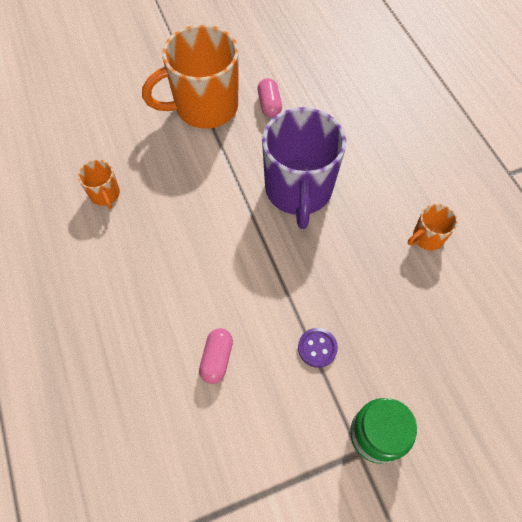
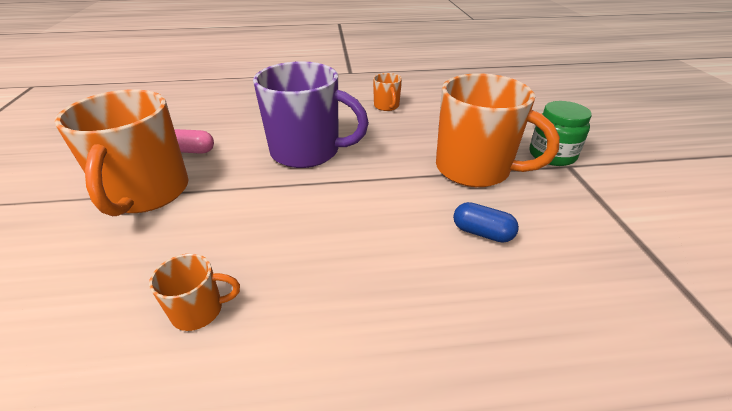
camera: 75 degrees left, 25 degrees down
(217, 359) = (482, 233): pink capsule -> blue capsule
(317, 348) = (475, 169): purple button -> orange mug

